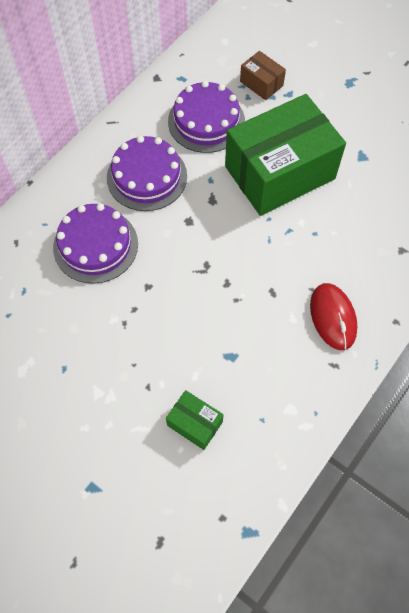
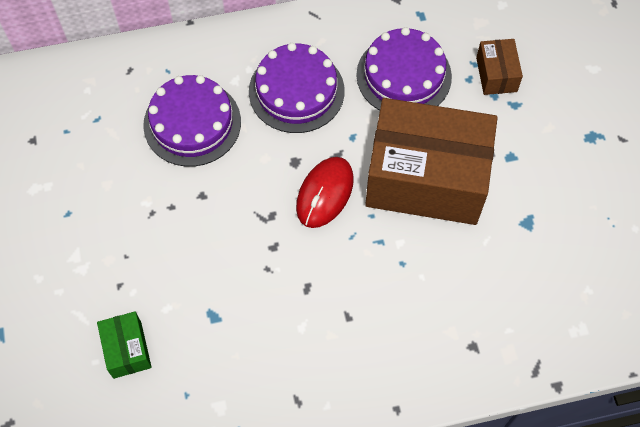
camera: 40 degrees right, 0 degrees up
(279, 172) = (426, 178): green box -> brown box
(333, 317) = (340, 356): red mouse -> red mouse (325, 193)

